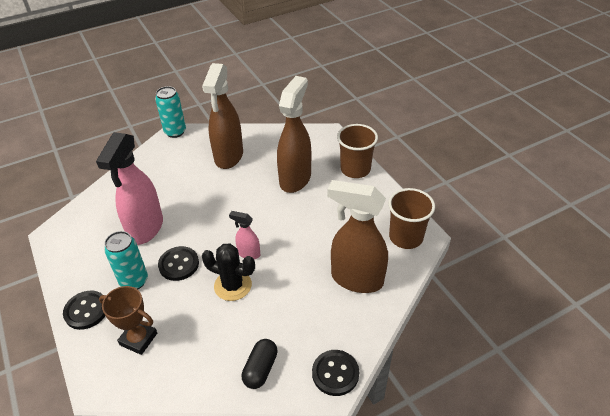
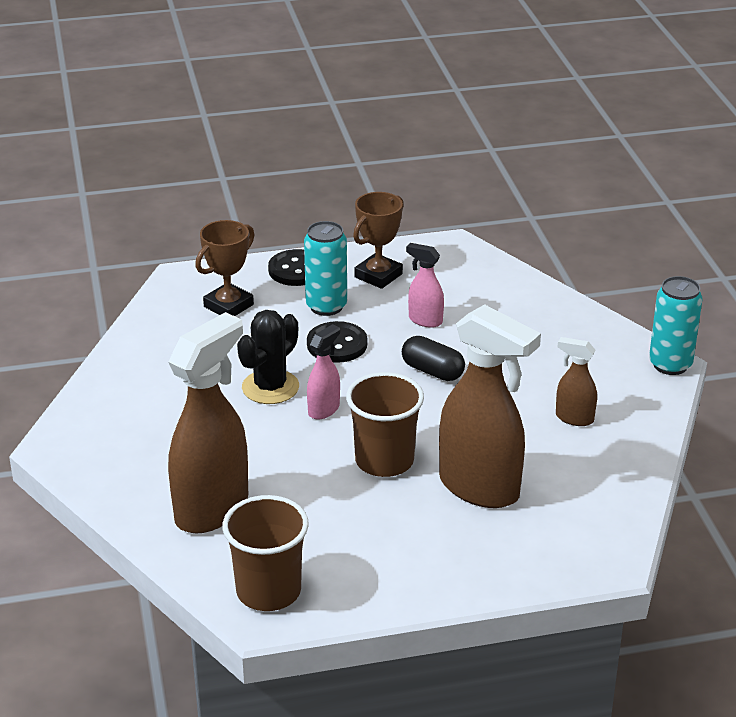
camera: 105 degrees right, 10 degrees down
(93, 263) = (378, 275): none -> brown trophy
(145, 229) = (425, 320): pink spray bottle -> pink spray bottle, size x0.47
(228, 157) = (574, 418): brown spray bottle -> brown spray bottle, size x0.47
(260, 369) = (122, 393): black capsule -> black capsule (432, 371)
(335, 373) = (73, 453): black button -> none
(355, 169) = (478, 573): brown cup -> brown cup (384, 461)

